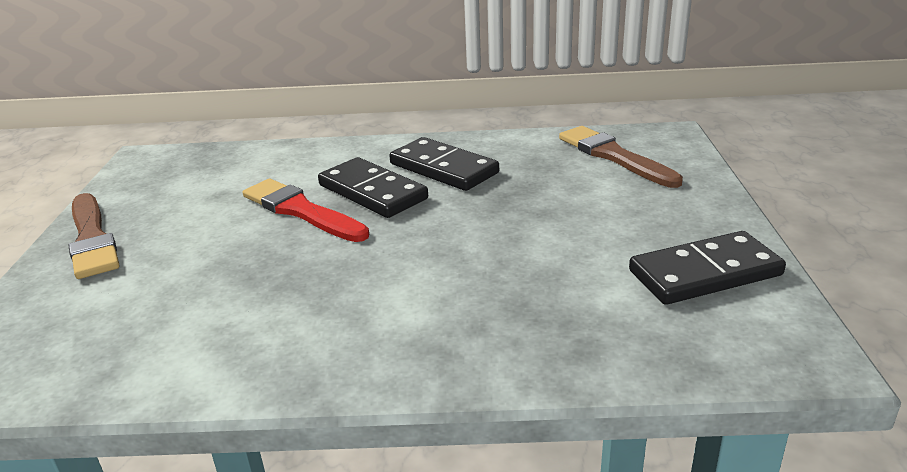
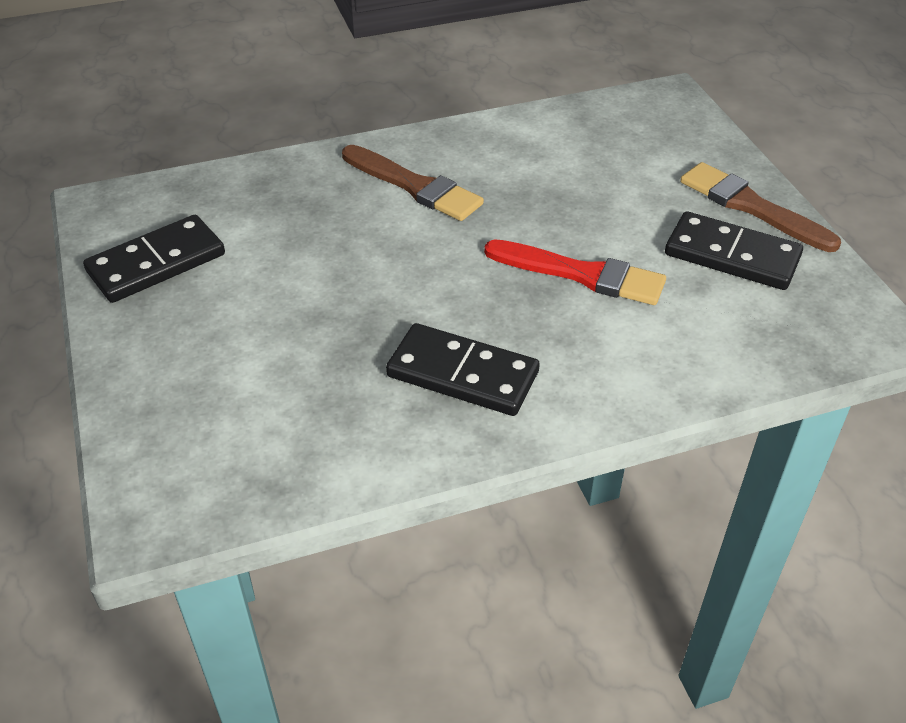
camera: 160 degrees right, 15 degrees up
(372, 192) = (525, 316): black domino -> black domino (732, 255)
(614, 156) = (237, 442): brown brush -> brown brush (414, 186)

